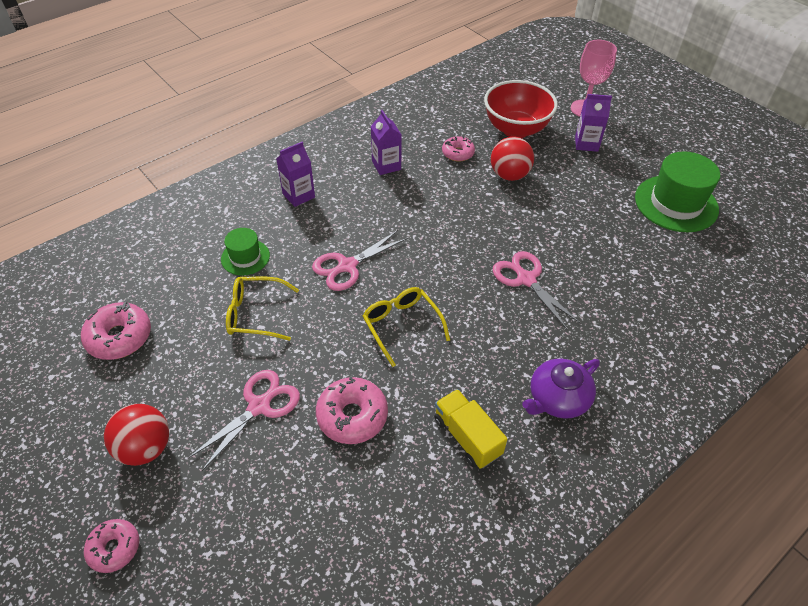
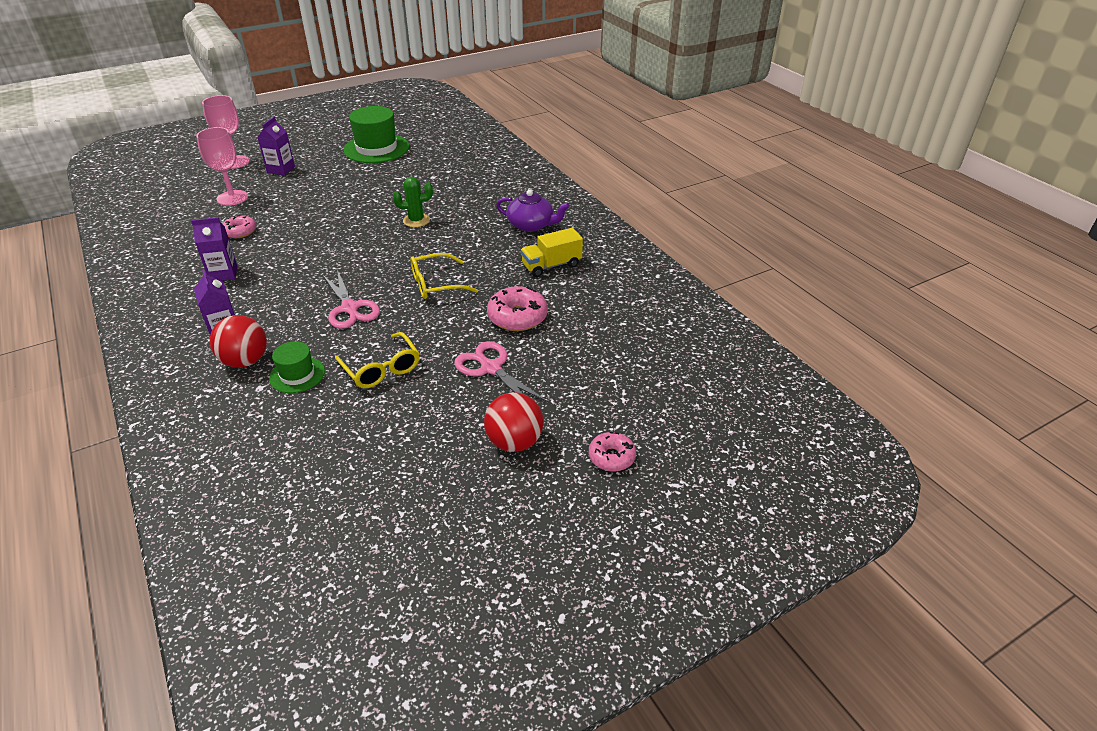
camera: 80 degrees left, 10 degrees down
(119, 337) = (365, 472): pink donut -> none
(255, 314) = (381, 368): yellow glasses -> yellow glasses turned 45 degrees counterclockwise
(509, 175) = (291, 210): red ball -> red ball (245, 361)
(516, 129) = (232, 198): red bowl -> pink goblet
(525, 279) = (416, 220): pink scissors -> green cactus
(557, 398) = (531, 225): purple teapot -> purple teapot turned 45 degrees counterclockwise

